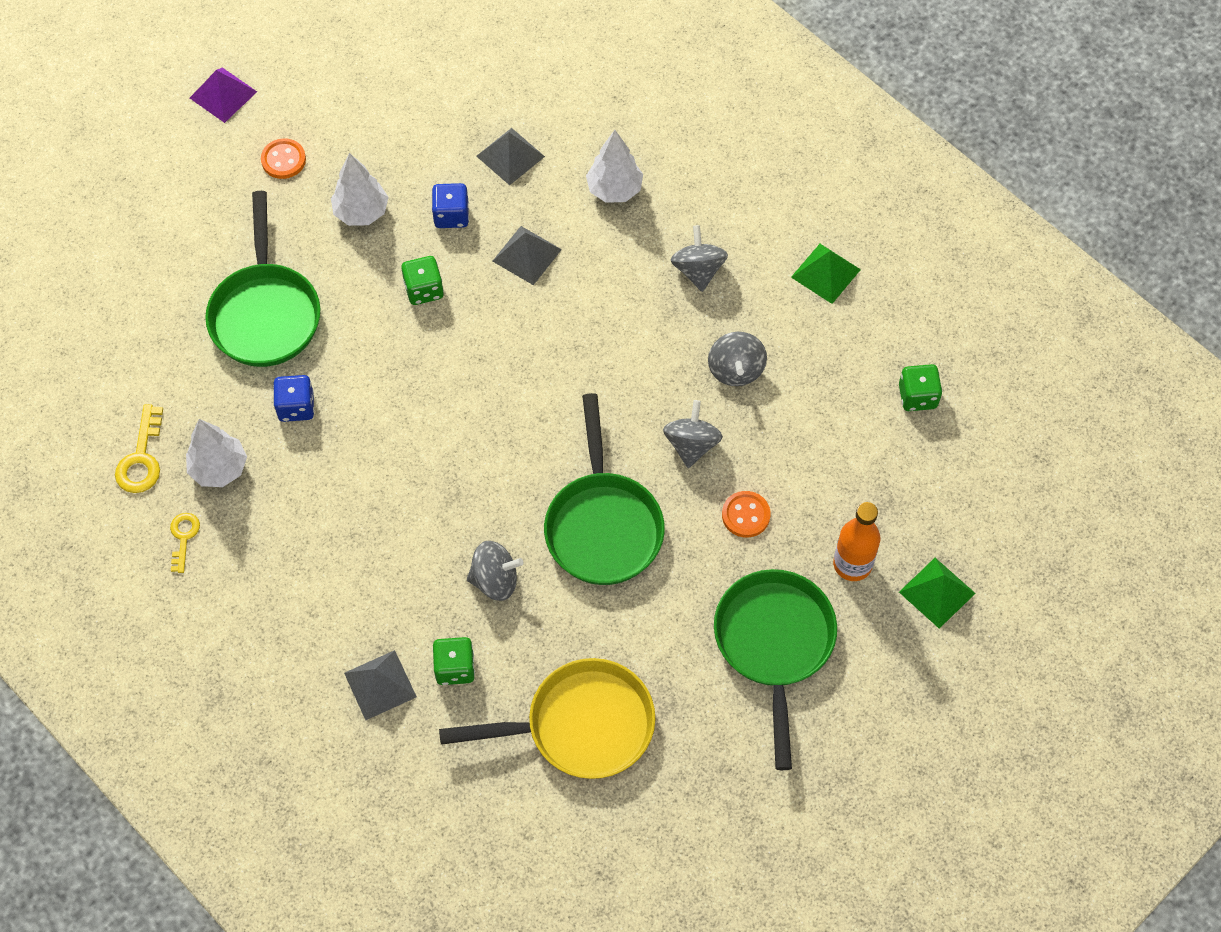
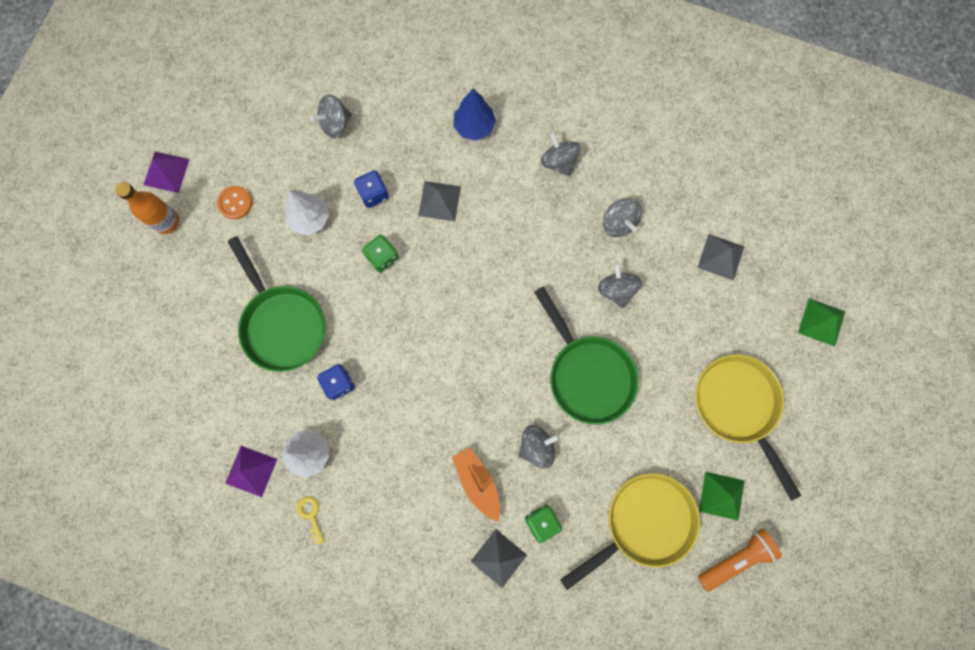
camera: 25 degrees left, 15 degrees up
(141, 458) = (251, 471): yellow key -> purple pyramid
(401, 589) = (477, 482): none -> orange boat
(448, 120) = (335, 124): none -> grey spinning top
(510, 156) = (391, 132): grey pyramid -> grey pyramid (720, 257)
(614, 189) = (474, 126): white tree -> blue tree
(675, 820) = (736, 559): none -> orange flashlight
(745, 515) = (676, 324): orange button -> none
(774, 644) = (738, 406): green pan -> yellow pan
(825, 273) = (642, 127): green pyramid -> green pyramid (721, 495)
(852, 564) = (760, 327): orange bottle -> orange bottle (166, 221)
(917, 396) = (743, 189): green dice -> none

